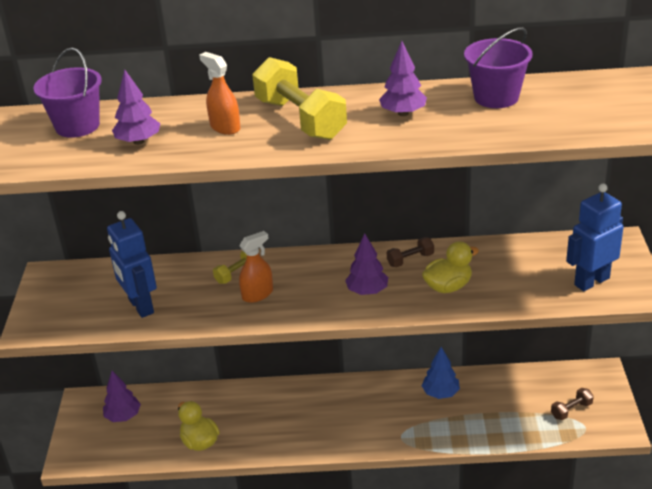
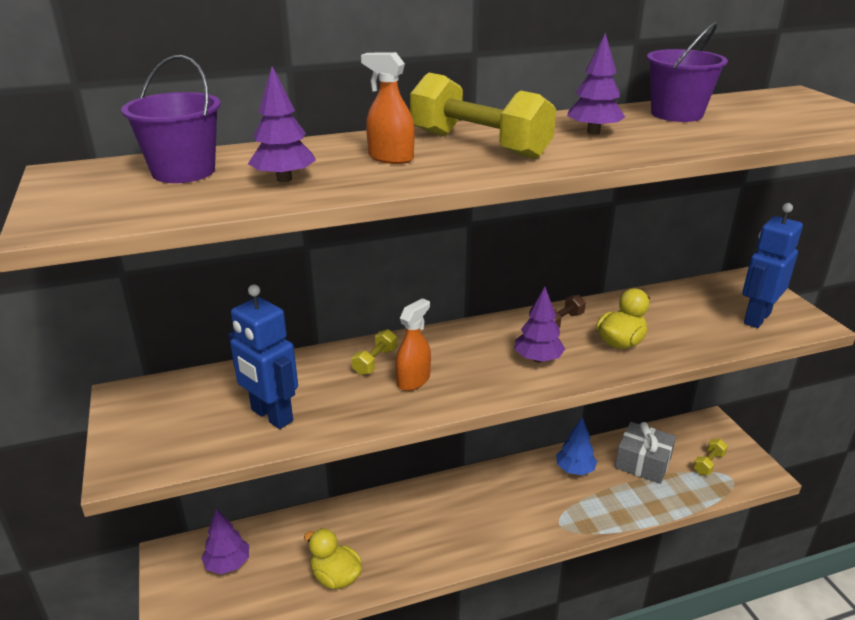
camera: 20 degrees left, 5 degrees down
(508, 398) = (643, 462): none -> grey gift
(571, 410) = (708, 463): brown dumbbell -> yellow dumbbell

